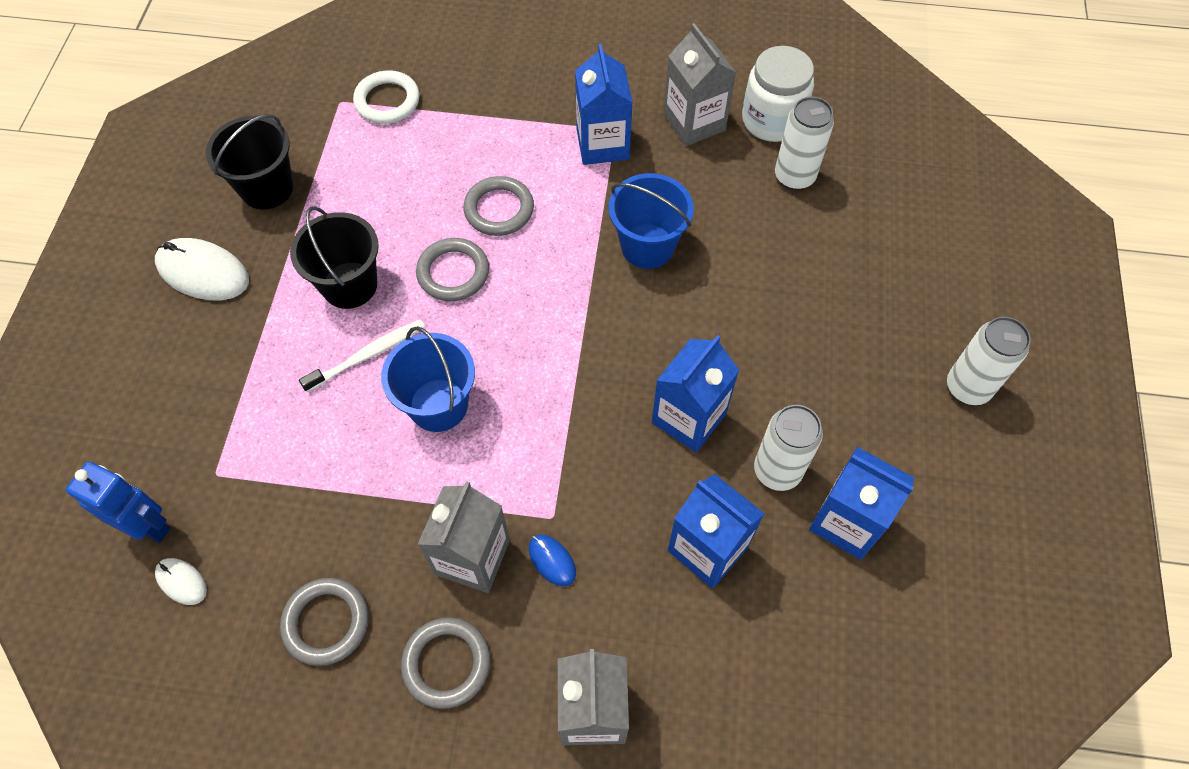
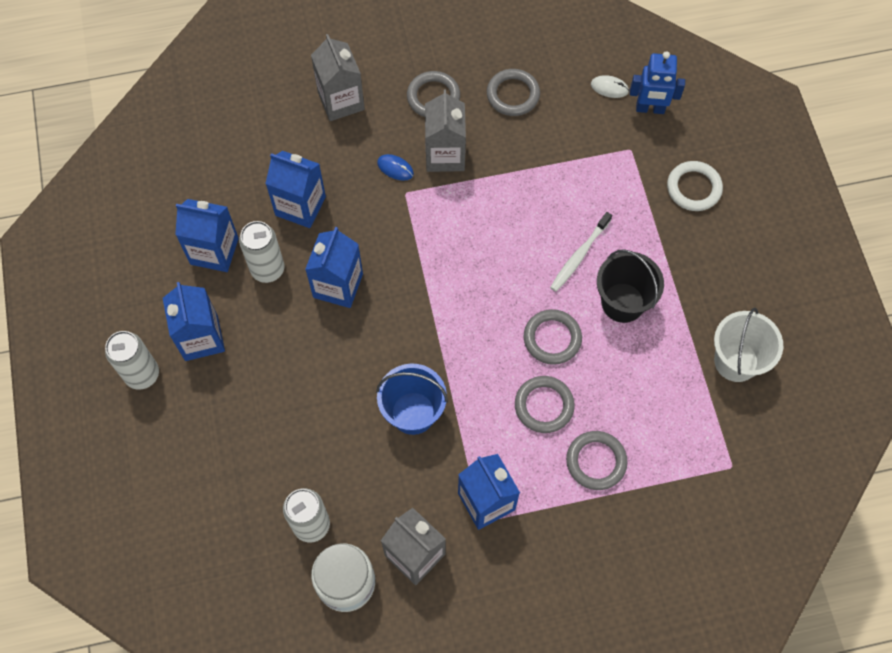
camera: 160 degrees right, 5 degrees up
(203, 272) = (734, 276): white mouse -> none
(267, 188) = (736, 361): black bucket -> white bucket
(387, 101) = (692, 482): white ring -> white ring (693, 188)
(438, 405) = (512, 238): blue bucket -> none
(472, 144) = (596, 461): none -> grey ring
(884, 408) = (201, 338): none -> blue carton

